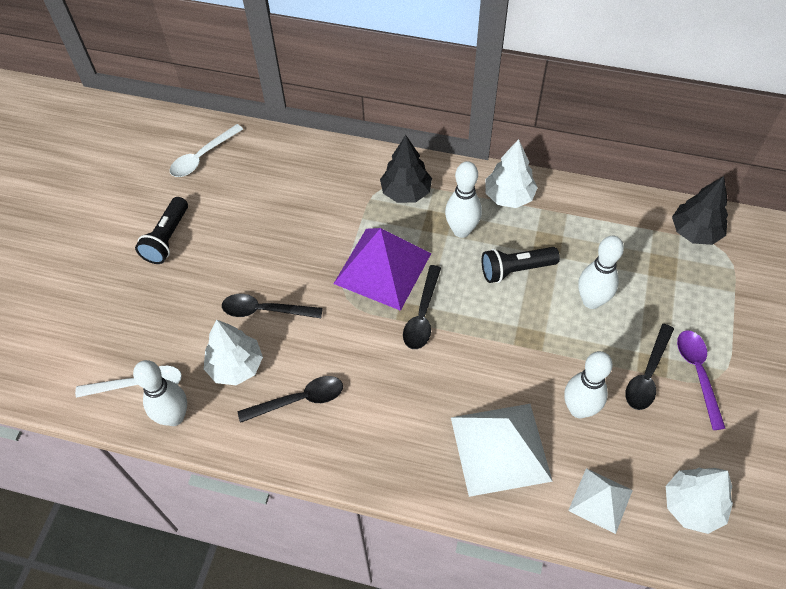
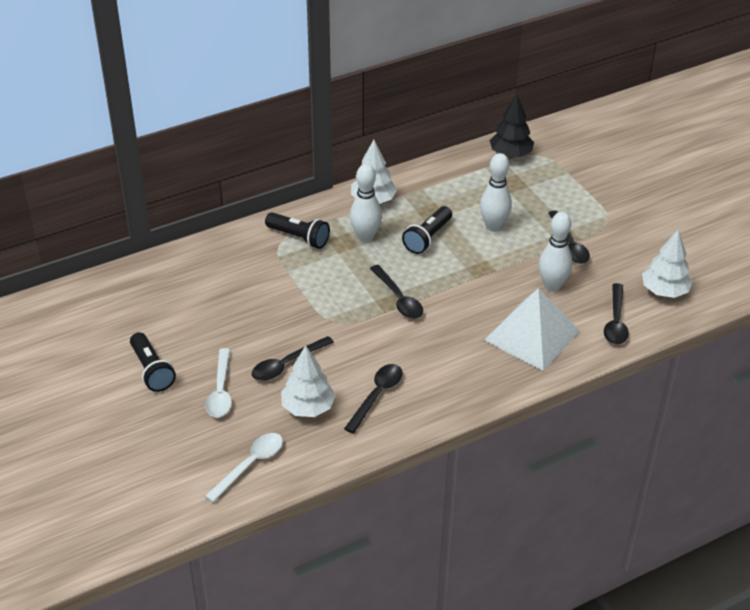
camera: 45 degrees left, 15 degrees down
(174, 417) = (302, 463): white bowling pin -> none
(202, 157) = (110, 306): white spoon -> white spoon (220, 391)
(382, 268) = (338, 290): purple pyramid -> none
(406, 192) = (299, 238): black tree -> black flashlight
(600, 500) = (615, 321): white pyramid -> black spoon
(697, 373) = (595, 226): purple spoon -> none

